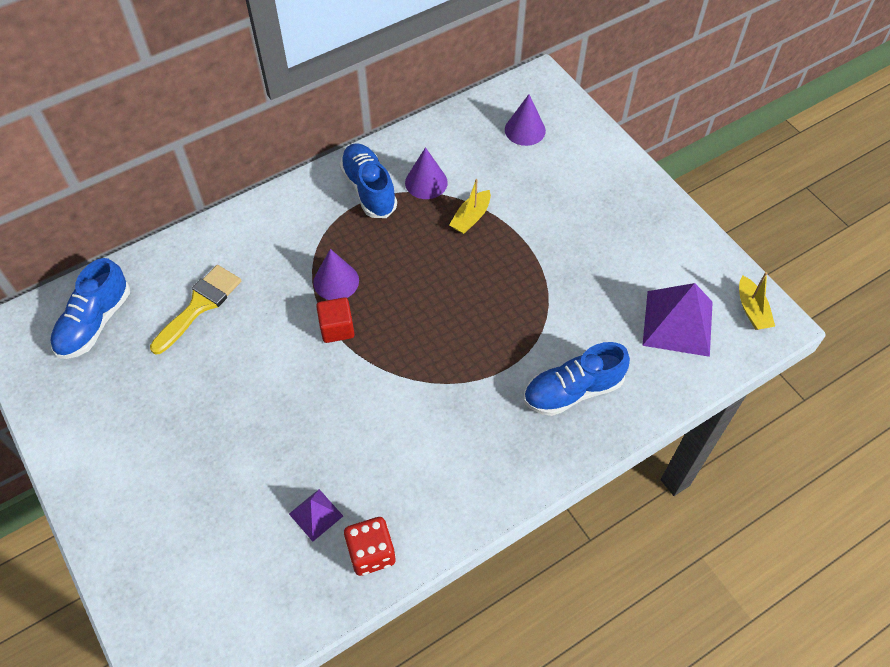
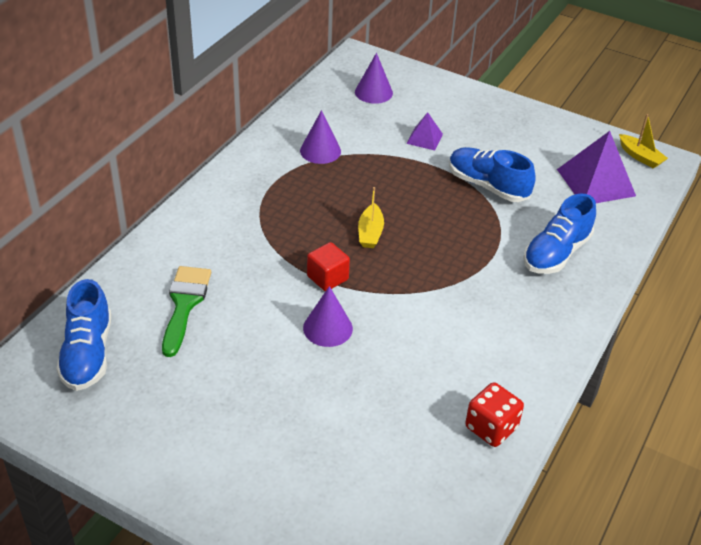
camera: 30 degrees left, 15 degrees down
(199, 305) = (184, 304): yellow brush -> green brush
(315, 515) = (421, 420): purple pyramid -> purple pyramid (424, 138)
(336, 281) = (298, 244): purple cone -> purple cone (327, 328)
(369, 189) = (274, 170): blue shoe -> blue shoe (487, 186)
(471, 218) = (378, 164): yellow boat -> yellow boat (370, 233)

